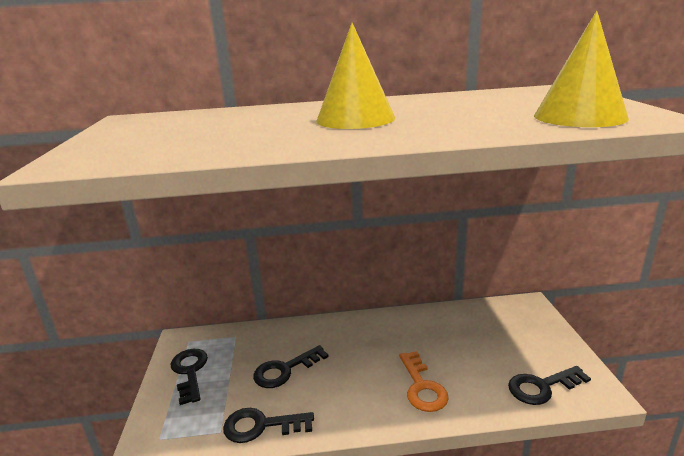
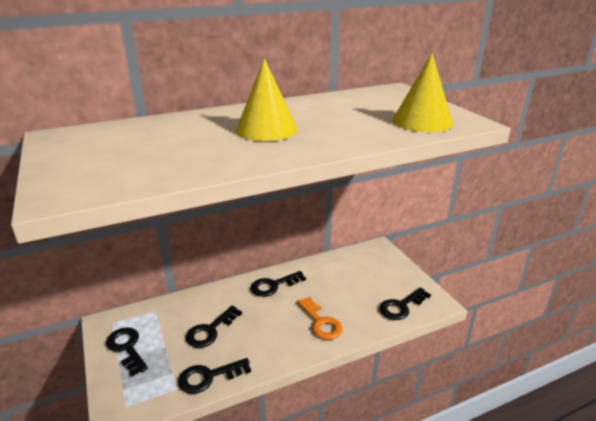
camera: 20 degrees left, 5 degrees up
(378, 330) = (274, 285): none -> black key

